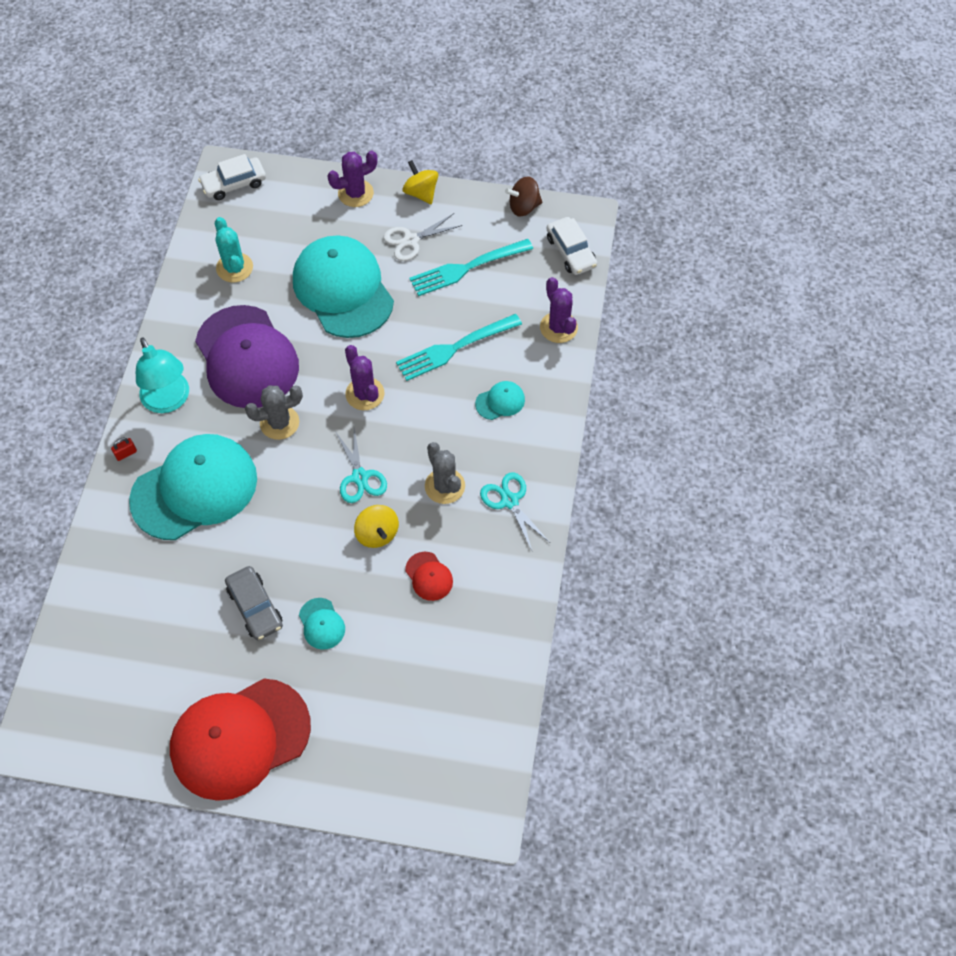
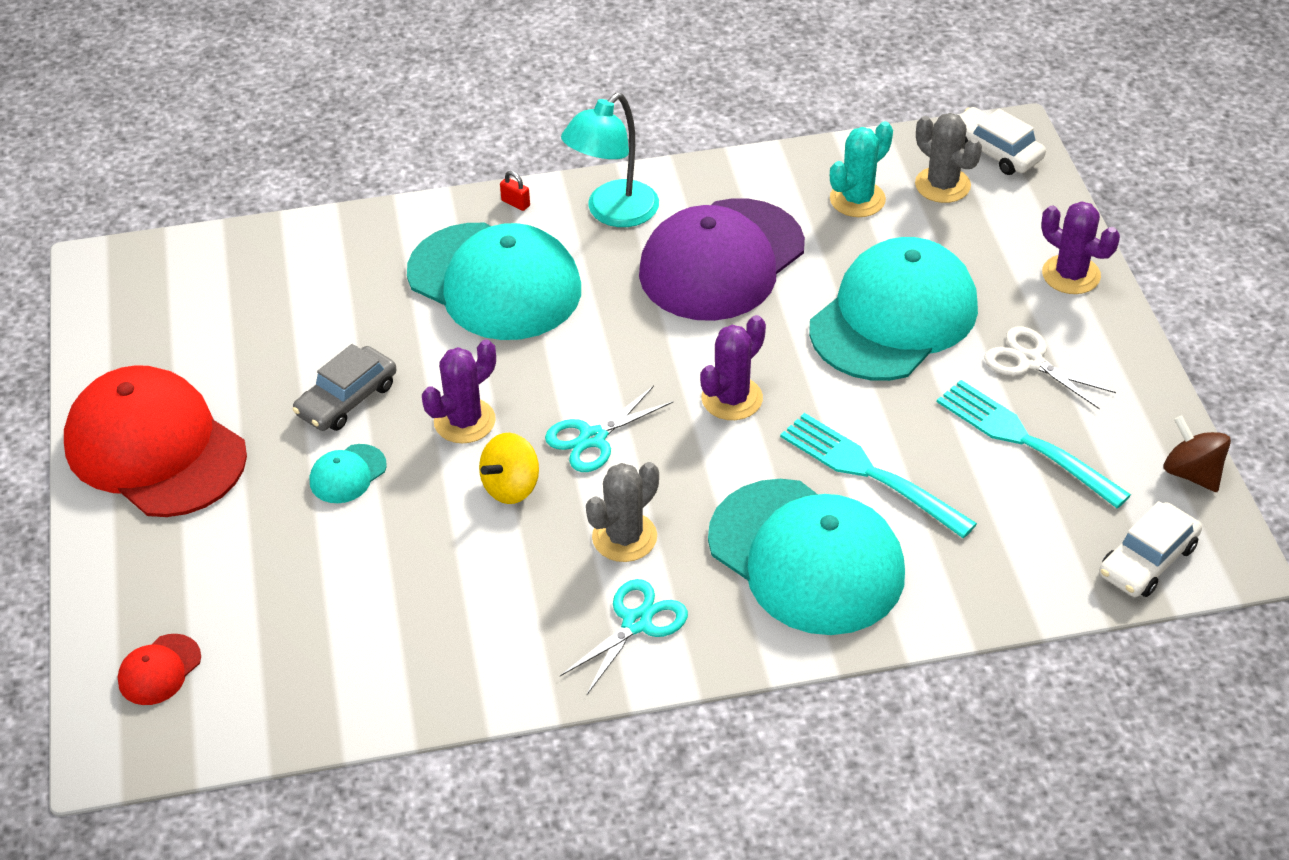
camera: 70 degrees right, 15 degrees down
(279, 423) = (636, 327): grey cactus -> grey cactus (942, 185)
(421, 193) = (1126, 344): yellow spinning top -> none
(429, 576) = (468, 566): red cap -> red cap (159, 670)
(500, 401) = (806, 557): turquoise cap -> turquoise cap, size x2.46
(558, 327) = (988, 588): purple cactus -> purple cactus (464, 421)

